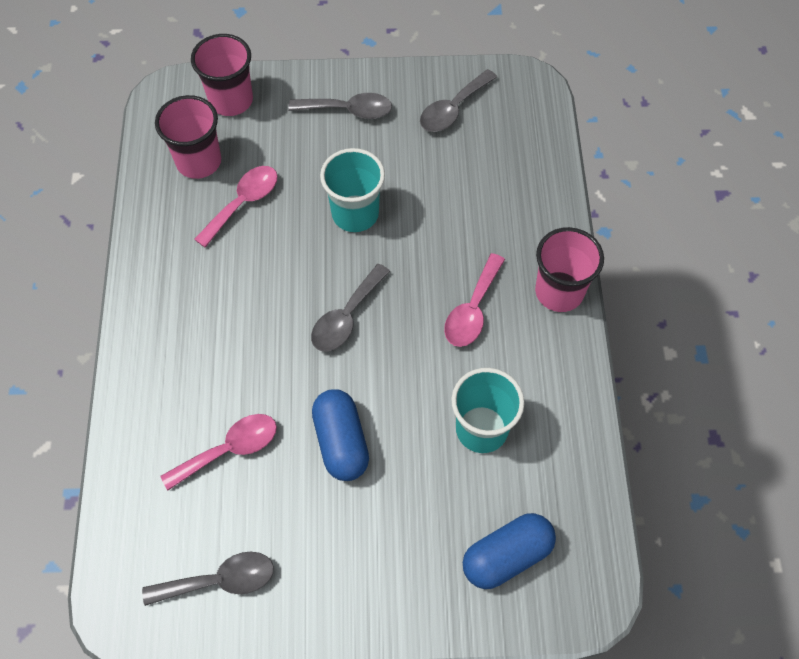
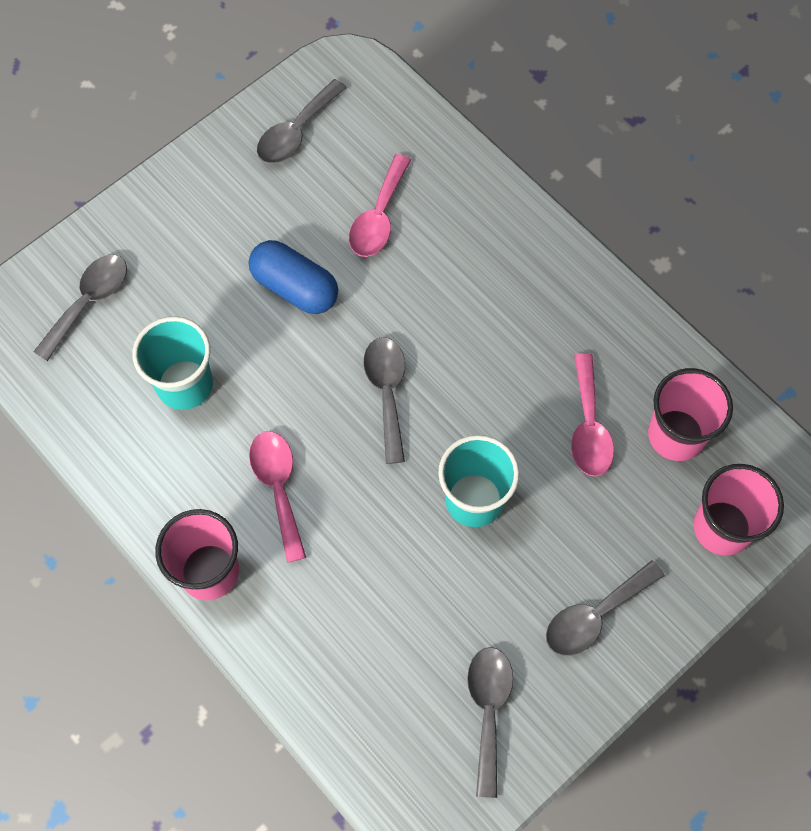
camera: 140 degrees right, 5 degrees up
(506, 556) = (89, 302): blue capsule -> grey spoon

